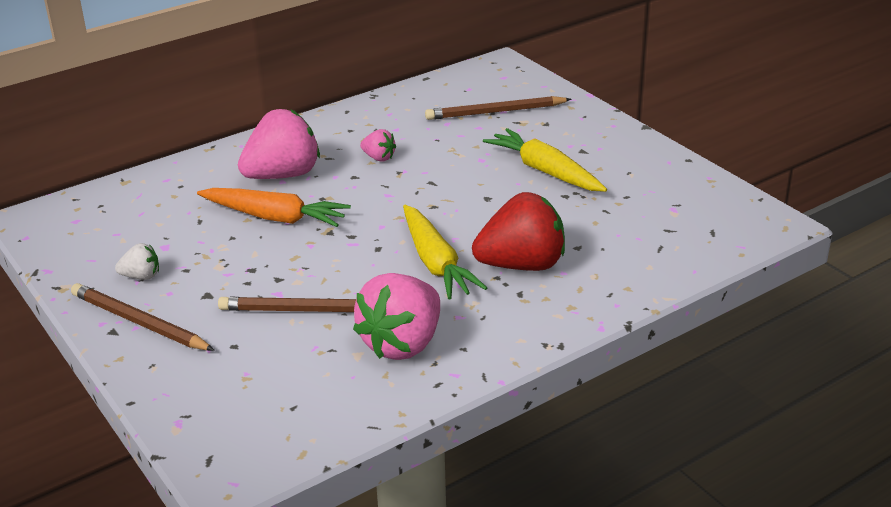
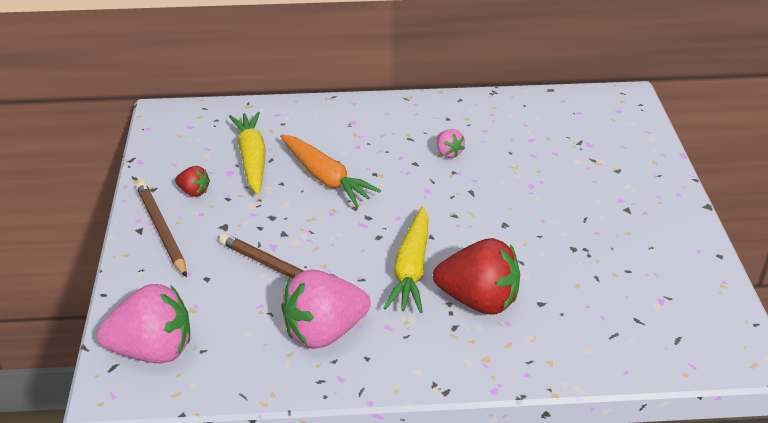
camera: 30 degrees right, 5 degrees up
(141, 276) = (194, 192): white strawberry -> red strawberry
(283, 175) = (362, 142): pink strawberry -> pink strawberry (153, 350)
(495, 112) = (582, 143): brown pencil -> none
(545, 171) = (576, 217): yellow carrot -> yellow carrot (252, 159)

